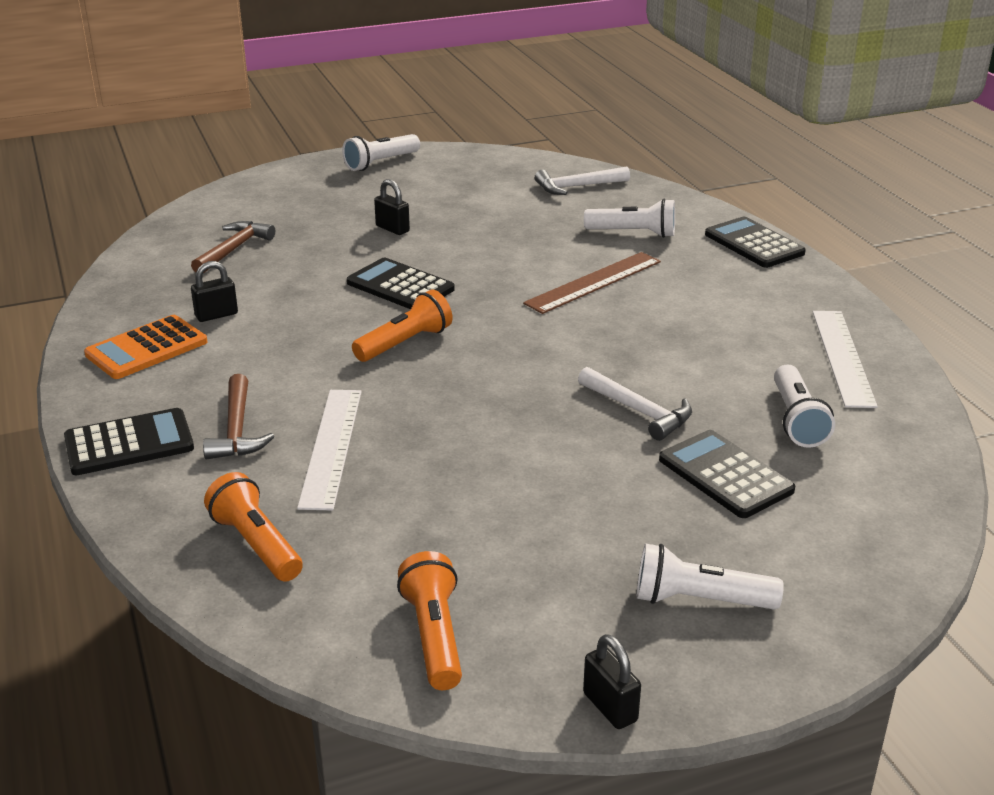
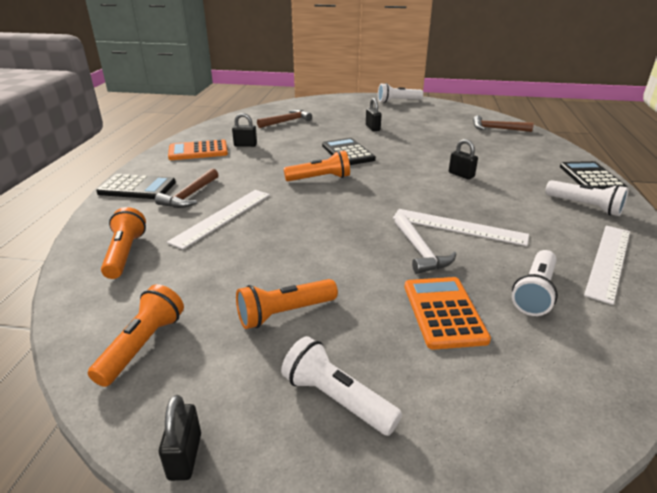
camera: 30 degrees right, 0 degrees up
(558, 540) = (284, 313): none -> orange flashlight
(577, 187) = (496, 129): white hammer -> brown hammer
(594, 282) = (461, 175): brown ruler -> black padlock
(633, 233) = (511, 156): white flashlight -> white flashlight (585, 206)
(655, 363) = (458, 227): none -> white ruler
(725, 475) = (444, 312): black calculator -> orange calculator

